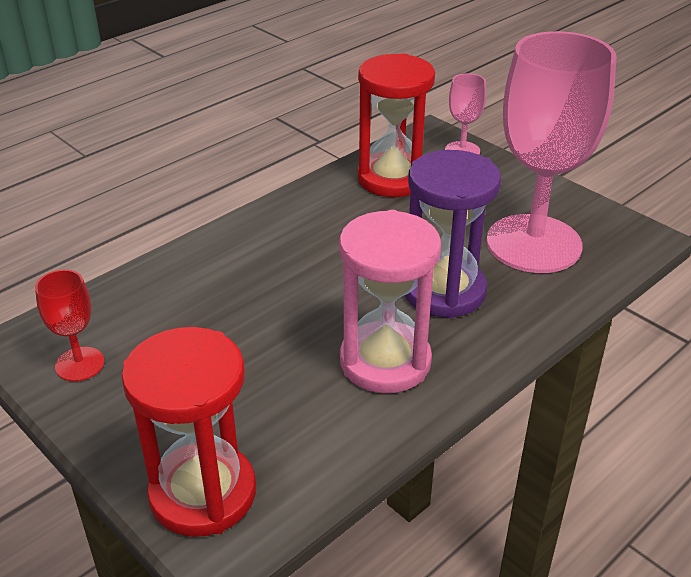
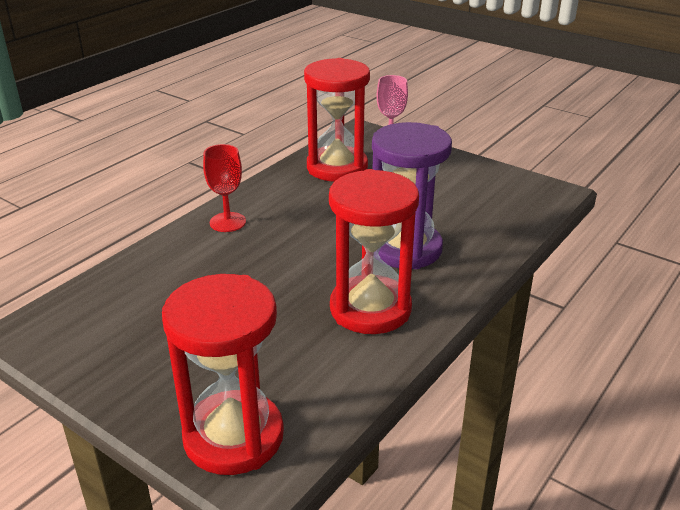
camera: 10 degrees left, 5 degrees down
(79, 364) = (89, 342): red goblet -> red goblet (227, 222)
(385, 361) = (370, 309): pink hourglass -> red hourglass
(533, 244) = (470, 206): pink goblet -> none

